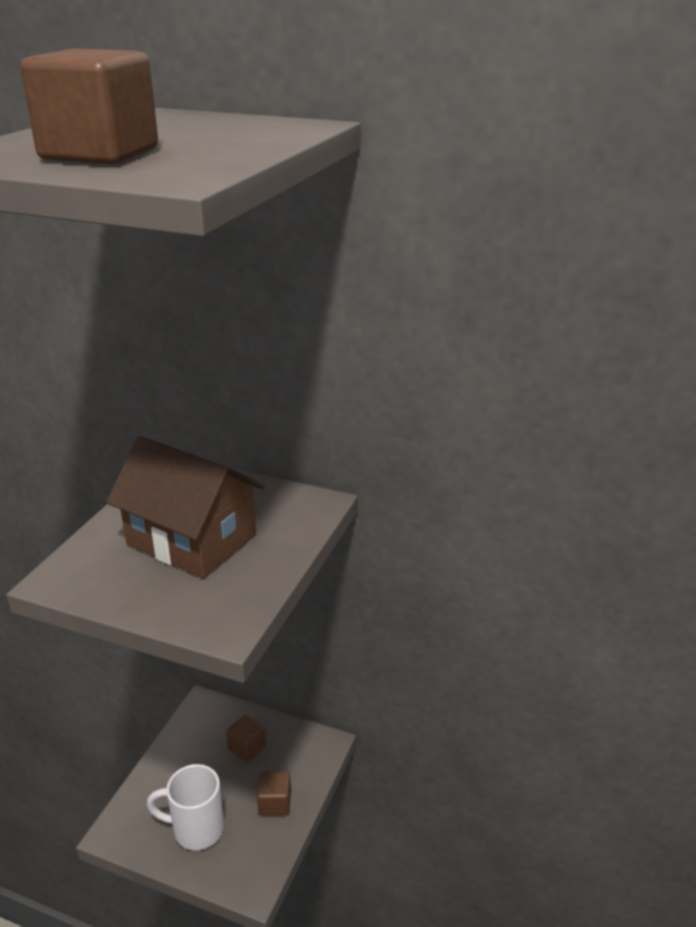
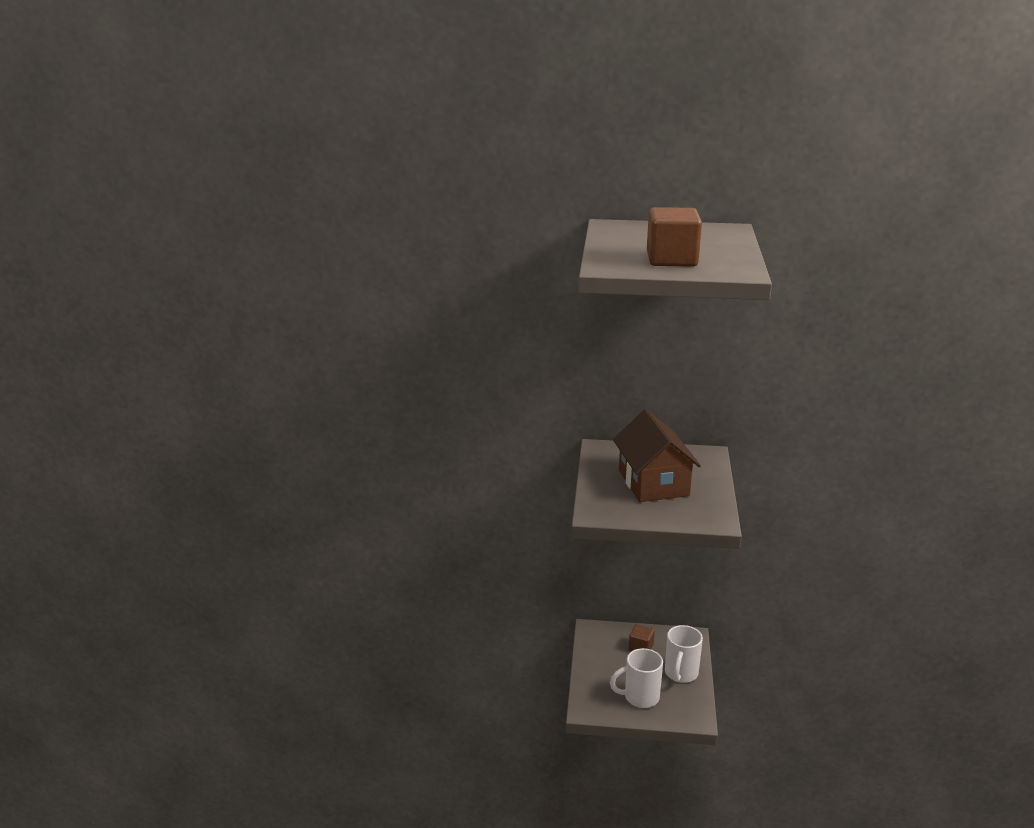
camera: 15 degrees left, 5 degrees down
(191, 540) = (653, 483): brown house -> brown house turned 60 degrees clockwise
(274, 803) = (681, 674): brown cube -> white mug

